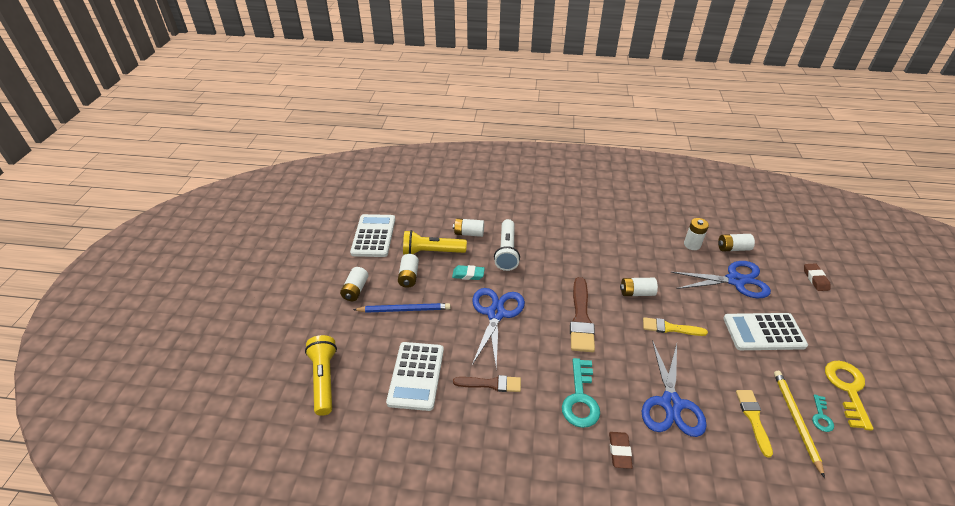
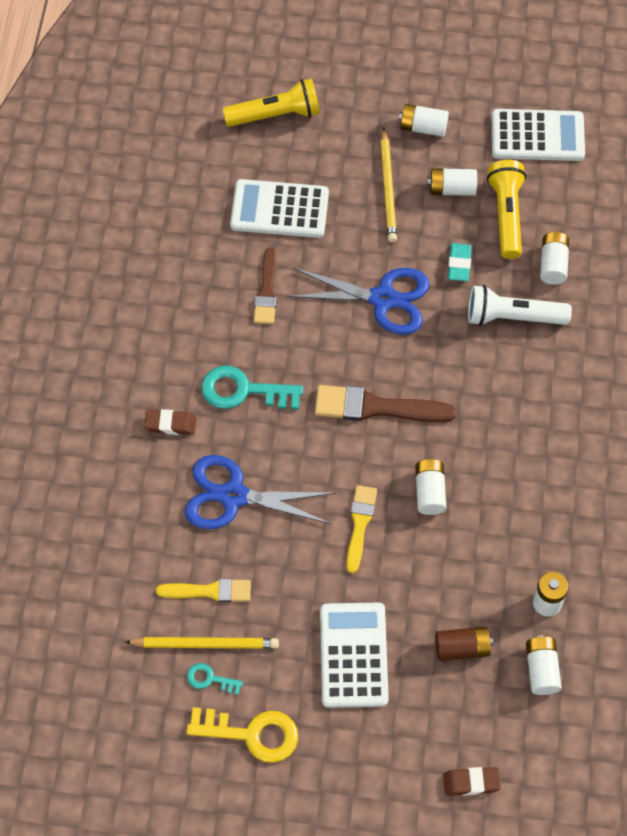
camera: 90 degrees right, 20 degrees up
(404, 309) = (388, 188): blue pencil -> yellow pencil
(735, 280) = (462, 648): blue scissors -> brown battery

